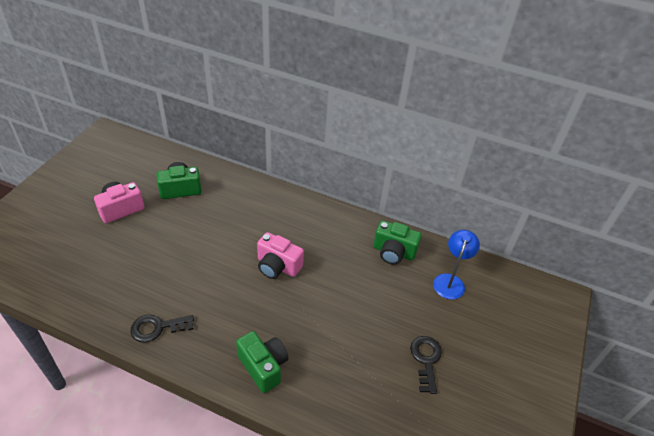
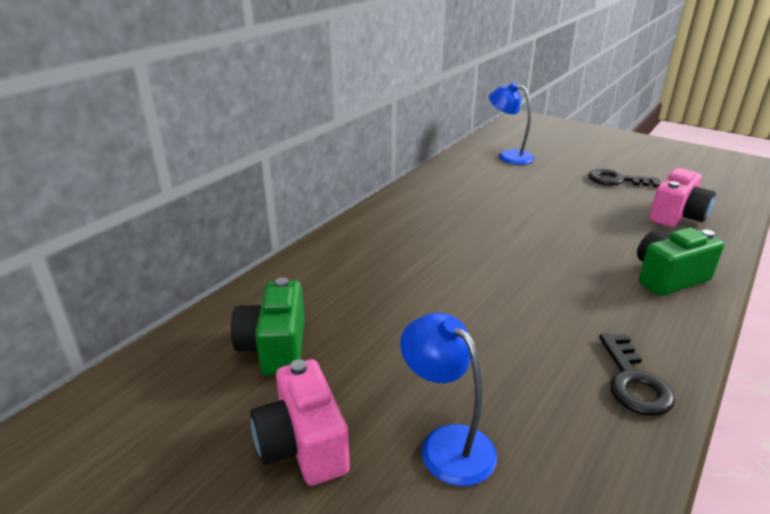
camera: 75 degrees left, 15 degrees down
(119, 253) = (446, 443): none -> blue lamp
(277, 266) = (487, 254): pink camera -> pink camera (677, 216)
(393, 252) = (465, 177): green camera -> none

